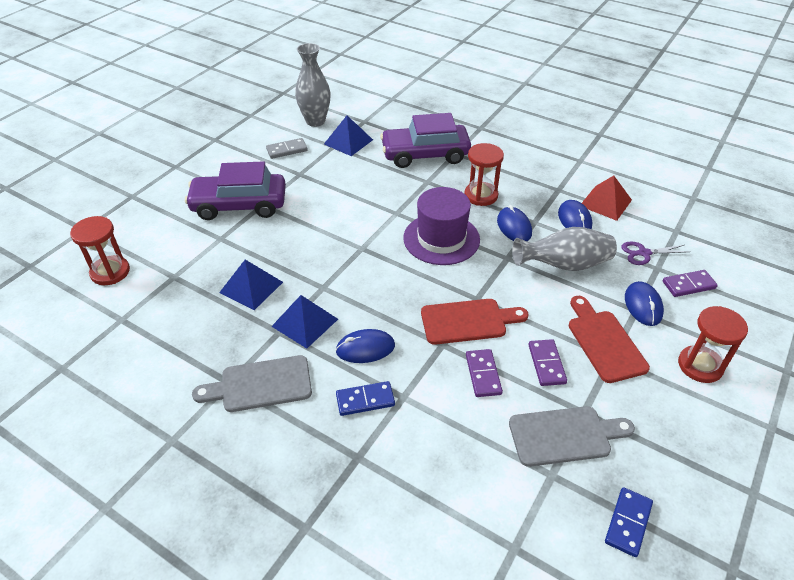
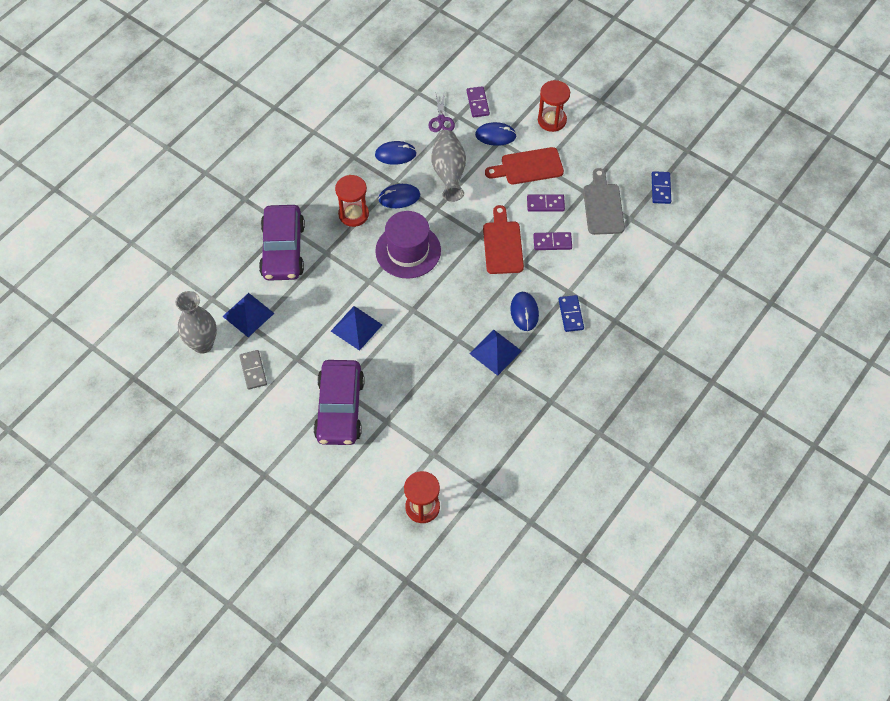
camera: 85 degrees left, 15 degrees up
(251, 287) = (452, 392): blue pyramid -> blue pyramid (356, 328)
(261, 384) = (554, 380): grey cutting board -> none
(605, 203) = (376, 128): red pyramid -> none
(628, 523) = (661, 189): blue domino -> blue domino turned 60 degrees clockwise

